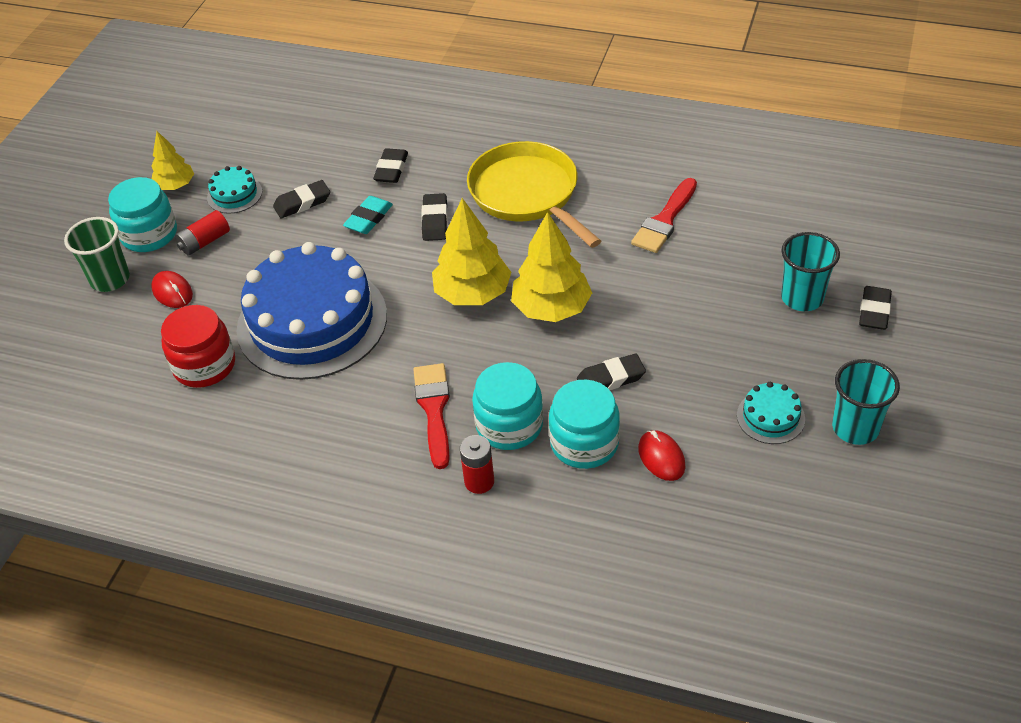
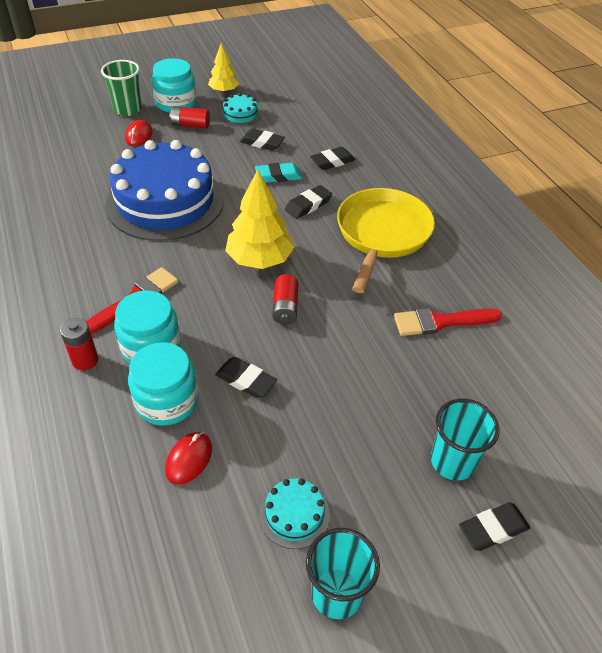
camera: 45 degrees right, 0 degrees up
(204, 365) = (90, 179): red jar -> none
(551, 308) = (285, 307): yellow tree -> red battery

